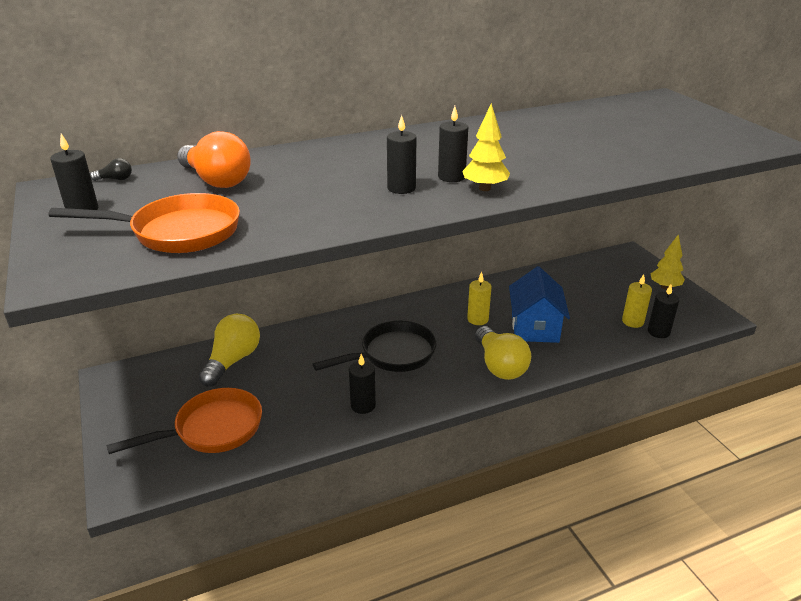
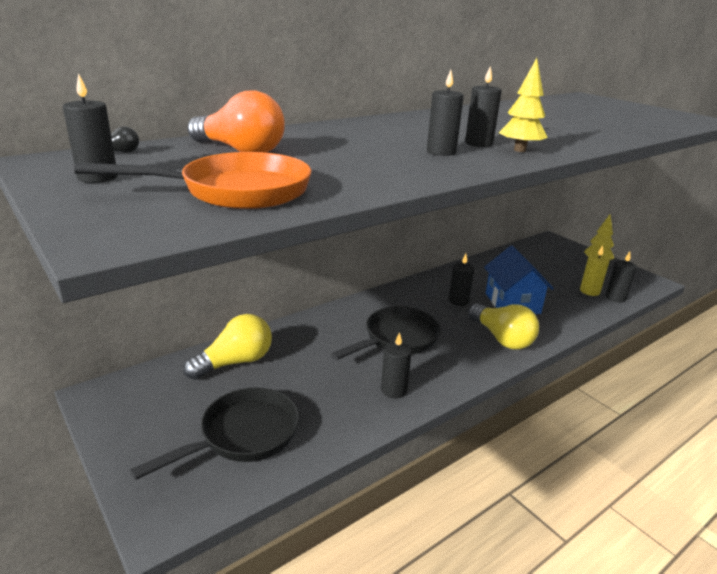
camera: 15 degrees left, 5 degrees down
(212, 429) = (243, 435): orange pan -> black pan
(232, 361) = (235, 362): yellow light bulb -> yellow light bulb turned 45 degrees clockwise
(477, 319) = (458, 301): yellow candle -> black candle

